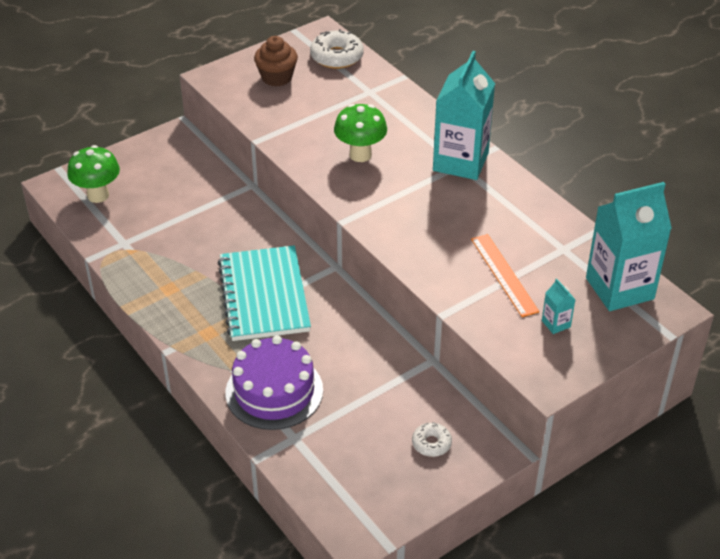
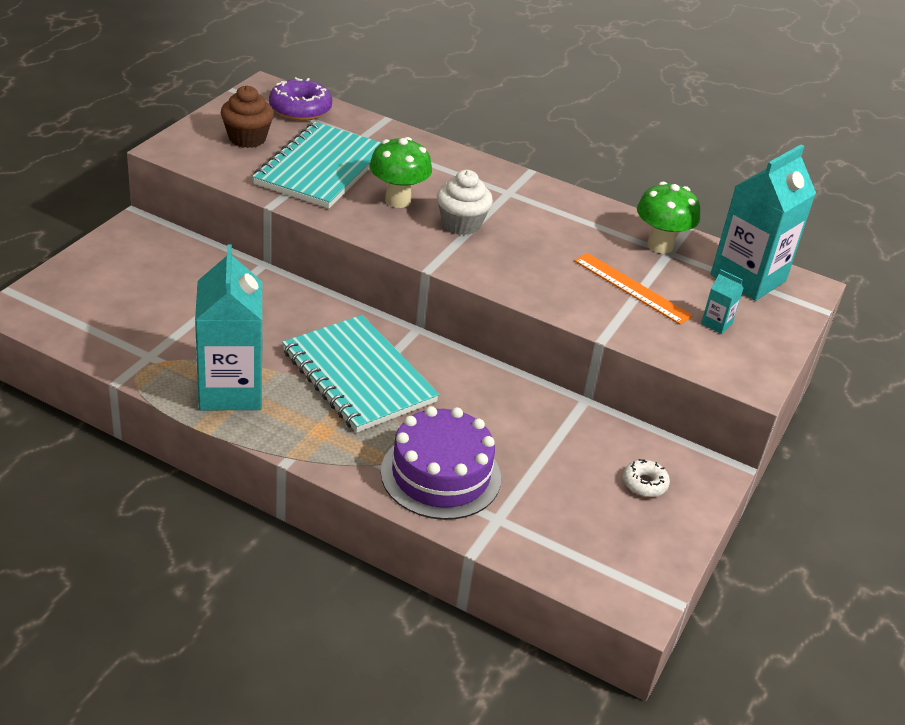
camera: 30 degrees left, 5 degrees down
(98, 195) = (80, 310): green mushroom -> green mushroom (660, 245)
(317, 115) = (321, 168): none -> turquoise notebook
(337, 57) = (300, 109): white donut -> purple donut
(398, 186) = (461, 224): none -> white cupcake
(460, 162) = (507, 189): turquoise carton -> turquoise carton (231, 390)

